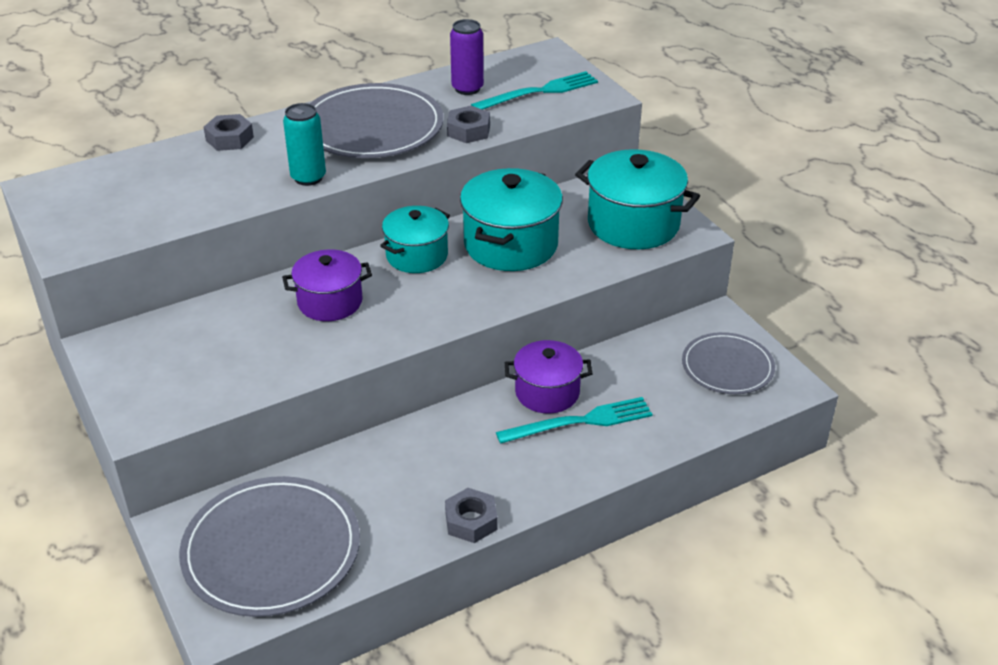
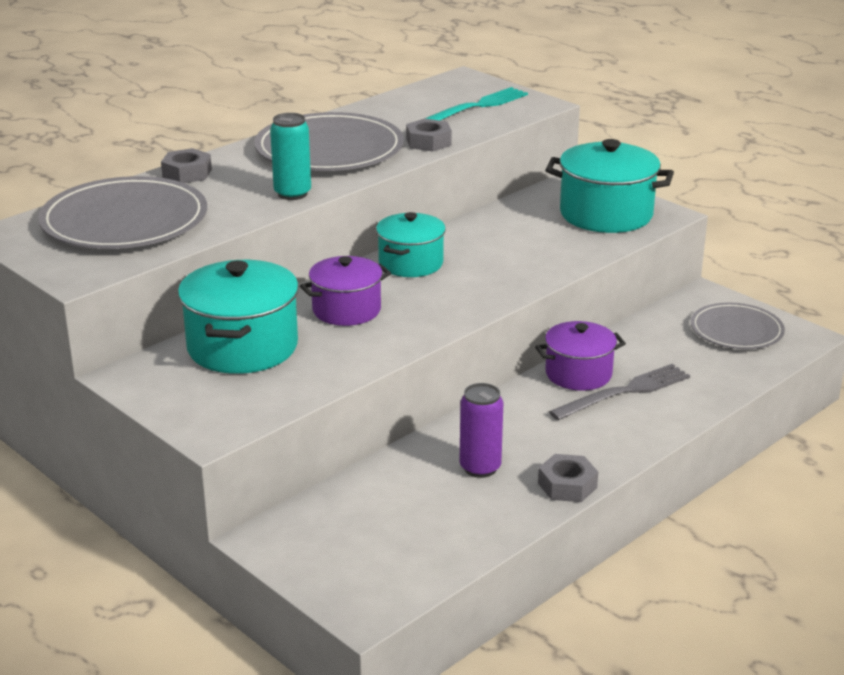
camera: 15 degrees left, 10 degrees down
(271, 550) = (379, 542): grey plate -> grey plate (124, 220)
(467, 88) = (403, 111): purple can -> purple can (480, 468)
(510, 245) = (498, 244): turquoise pot -> turquoise pot (242, 347)
(580, 422) = (624, 392): turquoise fork -> grey fork

